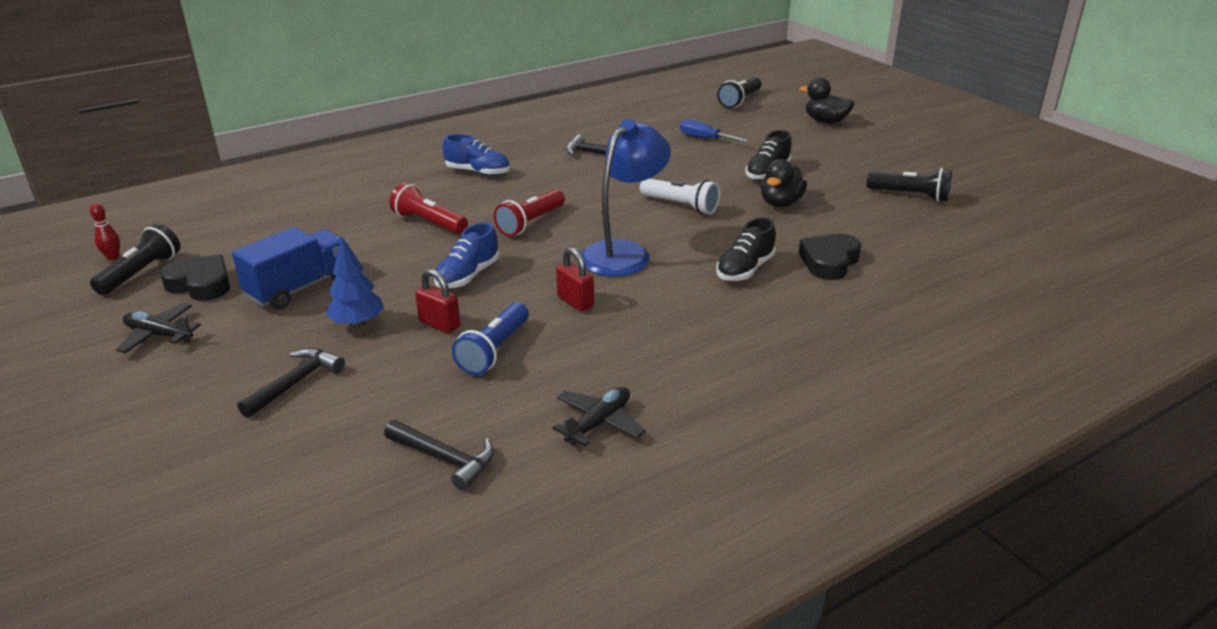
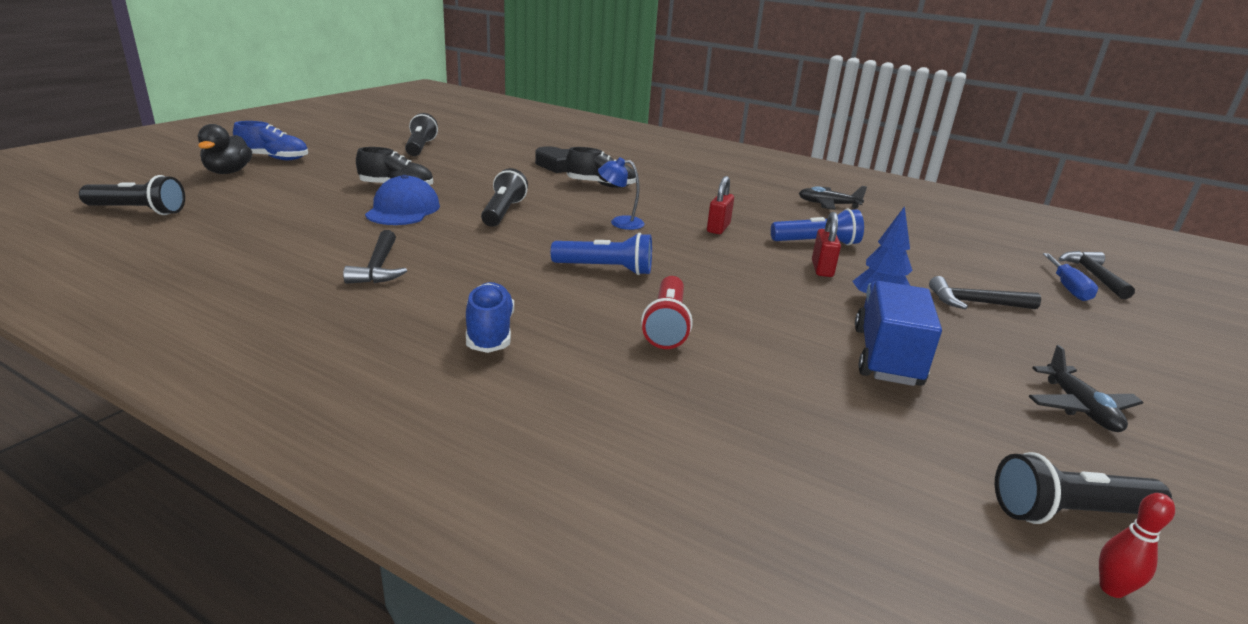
camera: 120 degrees left, 5 degrees down
(201, 284) = (992, 434): black heart -> none
(300, 288) = (886, 357): blue truck -> blue truck turned 90 degrees clockwise
(445, 459) = (926, 235): black hammer -> black hammer (1093, 276)
(468, 276) = (740, 275): blue shoe -> blue shoe (274, 158)
(530, 223) = (605, 269): red flashlight -> blue flashlight
(624, 252) = (620, 222): blue lamp -> blue lamp, size x0.50
(680, 206) = (503, 212): white flashlight -> black flashlight
(704, 139) = (301, 217): blue screwdriver -> blue screwdriver (1068, 288)
(706, 170) = (403, 210): none -> blue cap
(780, 203) = (467, 180): black duck -> none

